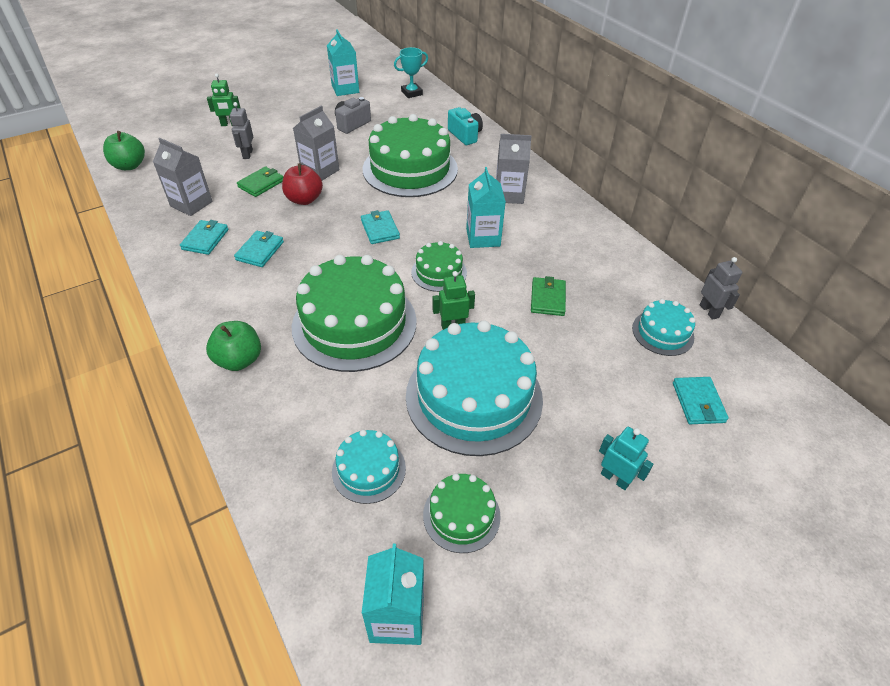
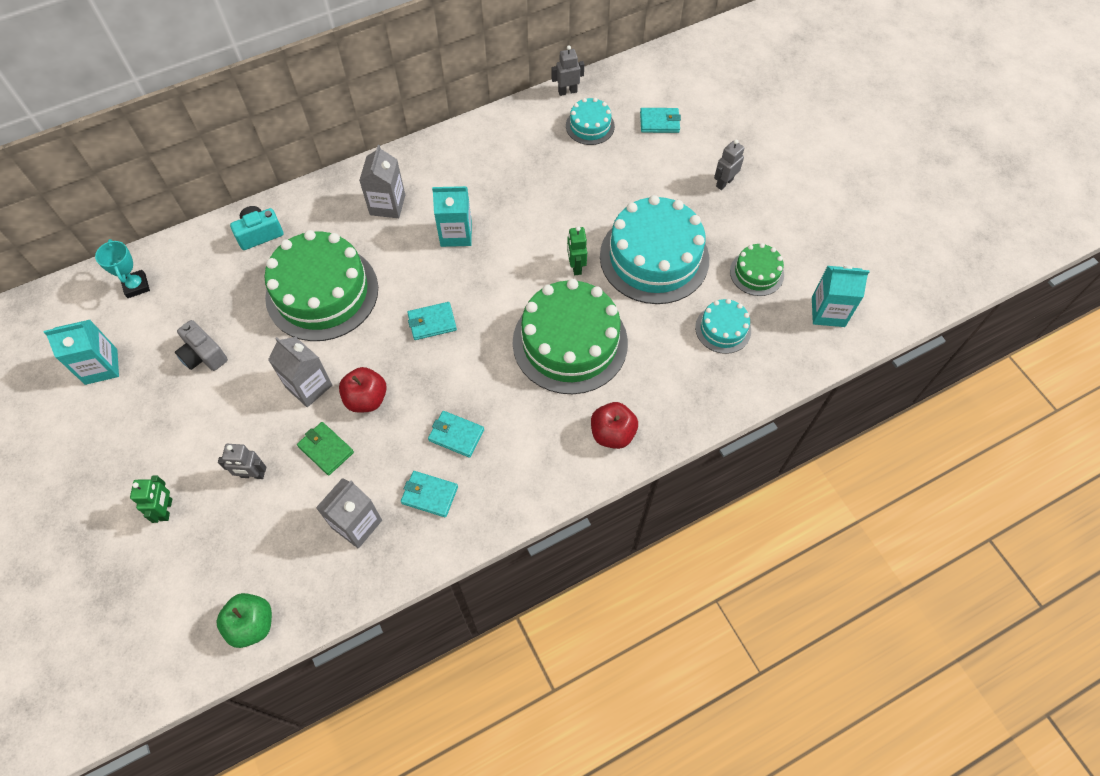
camera: 85 degrees left, 15 degrees up
(239, 360) = (612, 433): green apple -> red apple
(439, 272) = (504, 273): green cake -> none
(547, 298) = (546, 194): green wallet -> none
(615, 478) = (724, 183): turquoise robot -> grey robot

